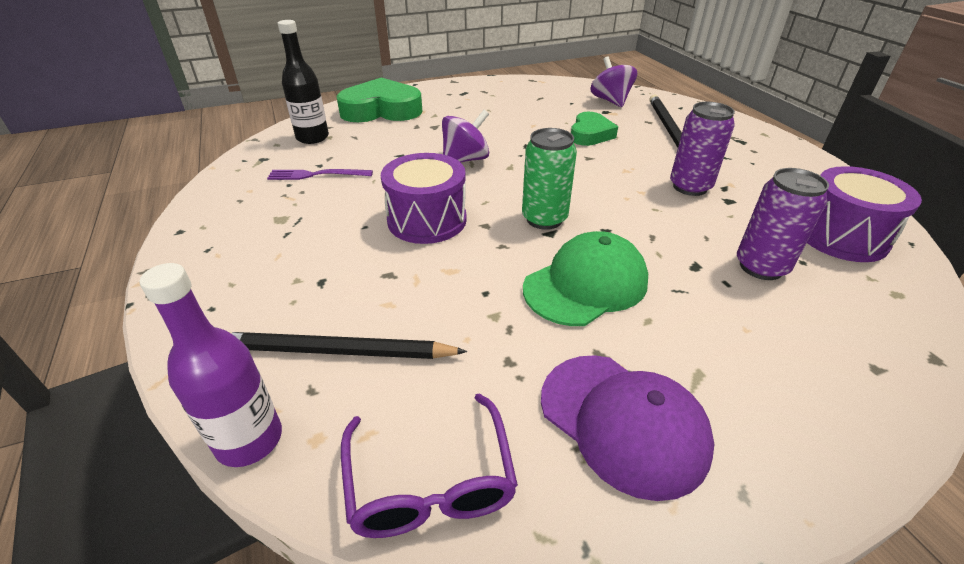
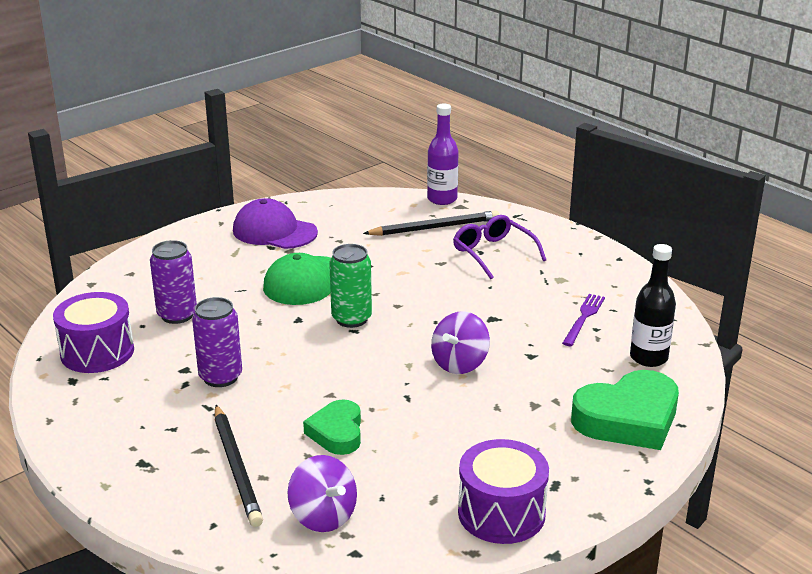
camera: 160 degrees right, 10 degrees down
(316, 175) = (584, 318): purple fork -> purple fork turned 45 degrees counterclockwise
(427, 220) = (446, 300): purple drum -> purple drum (501, 513)
(430, 482) = (354, 203): purple glasses -> purple glasses (493, 253)

